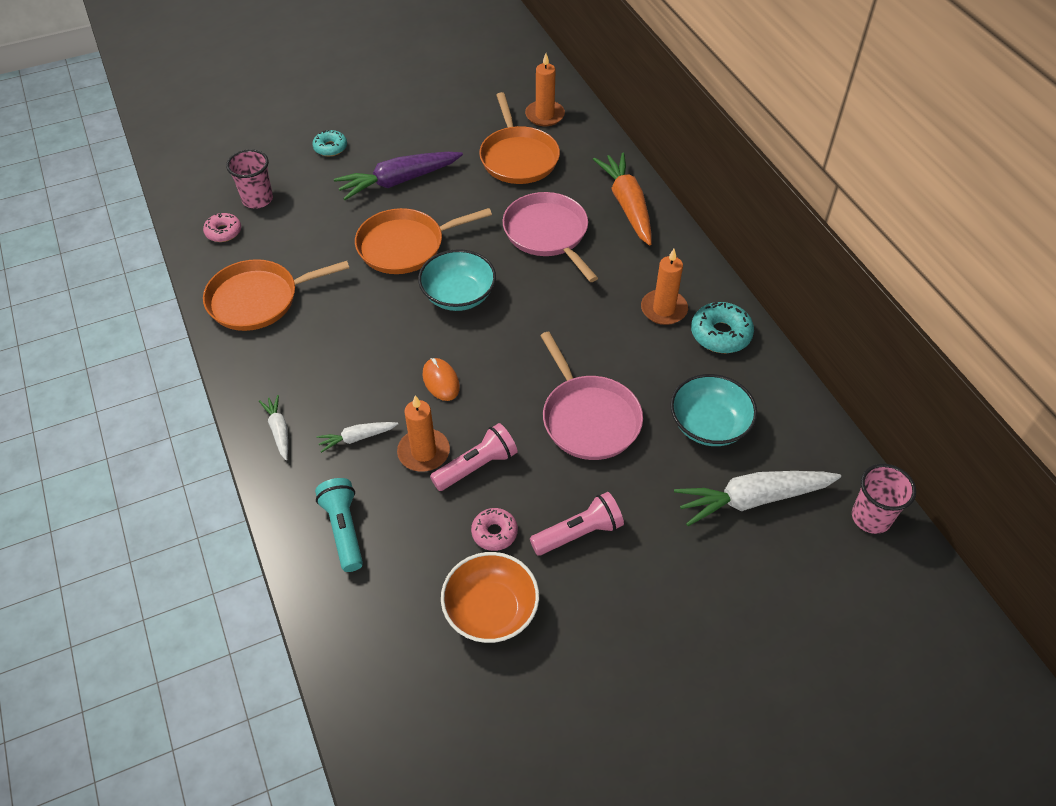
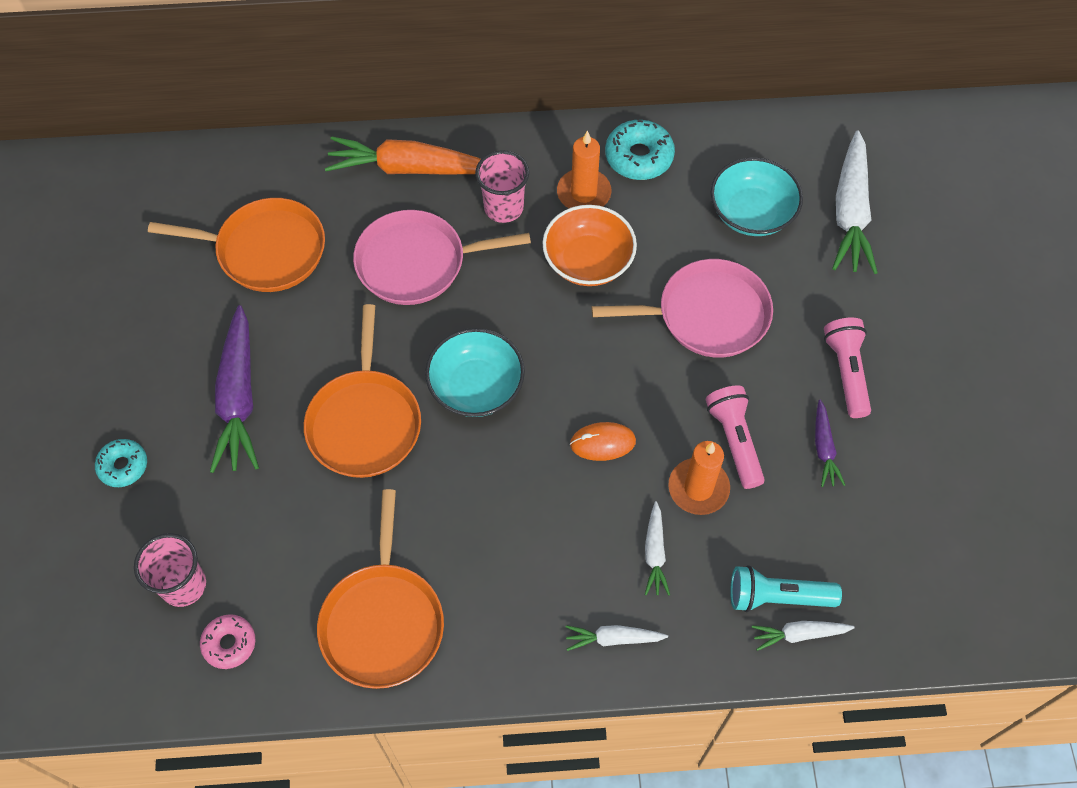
camera: 70 degrees left, 10 degrees up
(315, 553) = (799, 634): none -> white carrot
(491, 610) = (913, 479): orange bowl -> orange bowl (588, 261)
(494, 533) = (824, 448): pink donut -> purple carrot
(544, 115) = (200, 196): orange candle -> none
(871, 517) = (897, 132): pink cup -> pink cup (503, 208)

